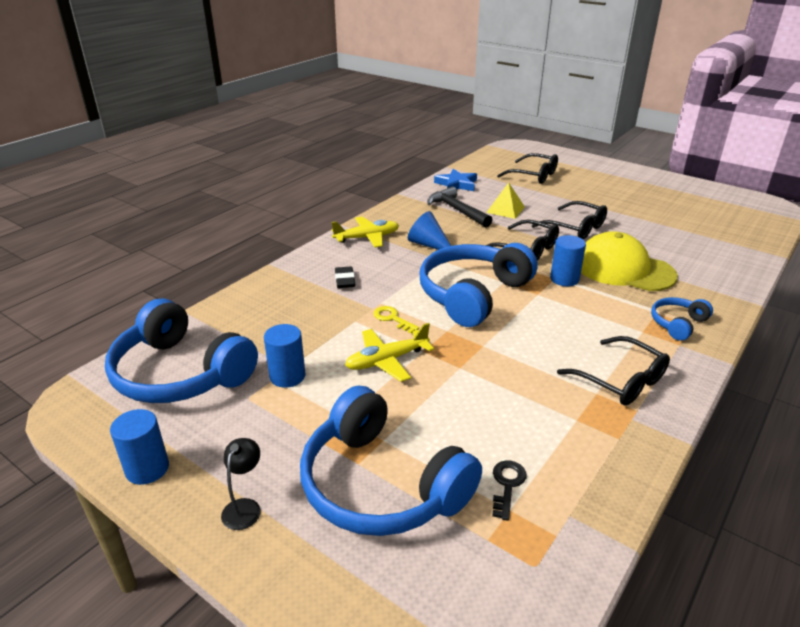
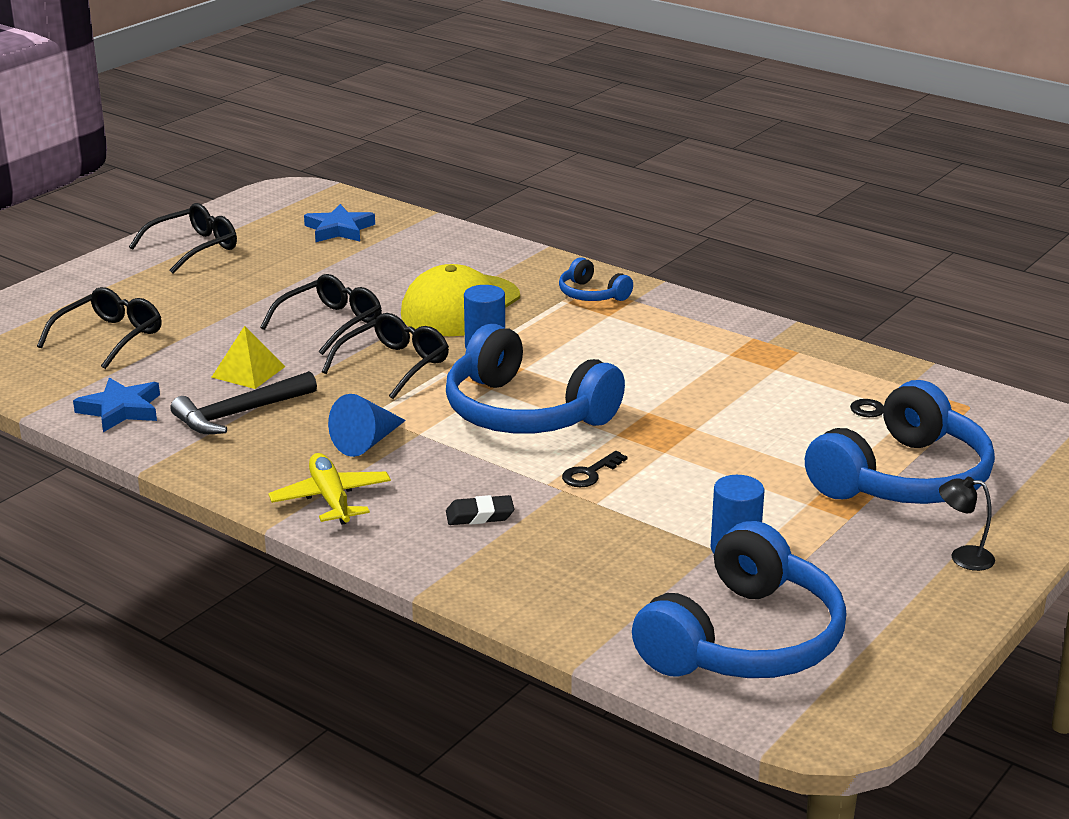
camera: 90 degrees left, 5 degrees down
(147, 469) = (931, 633): blue cylinder -> none
(386, 361) = (690, 477): yellow plane -> none
(392, 318) = (590, 473): yellow key -> black key
(621, 381) = (705, 339): black glasses -> black glasses (194, 248)
(721, 224) = (339, 229): none -> blue star

